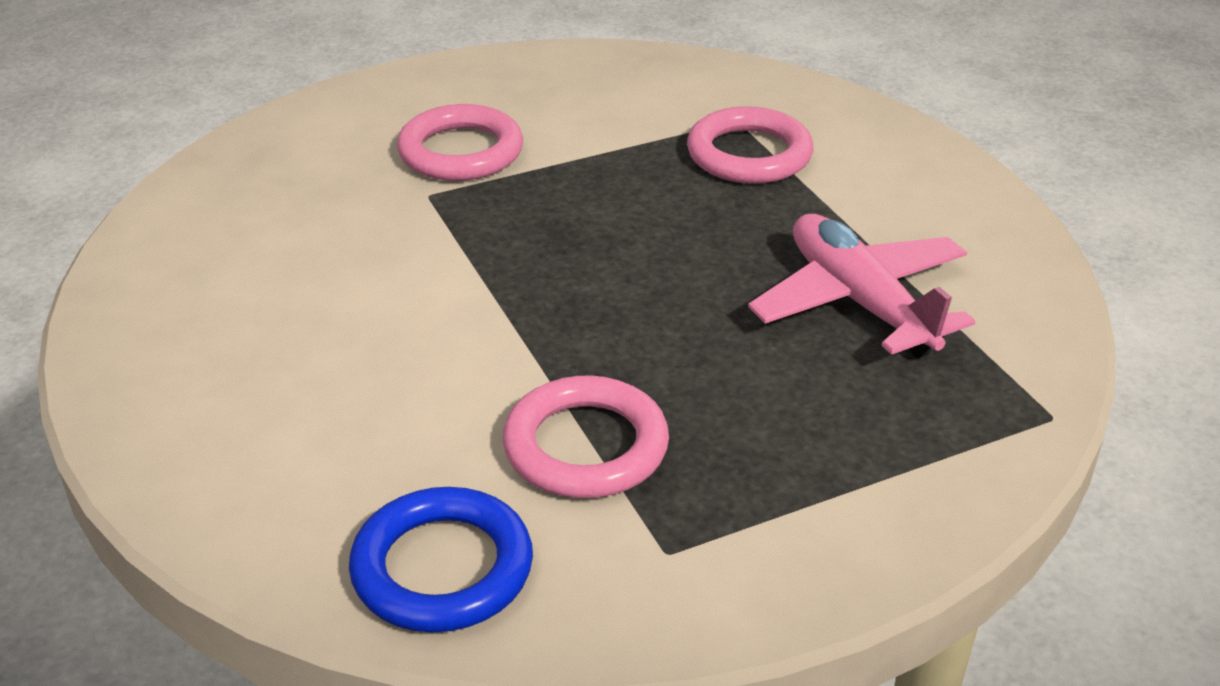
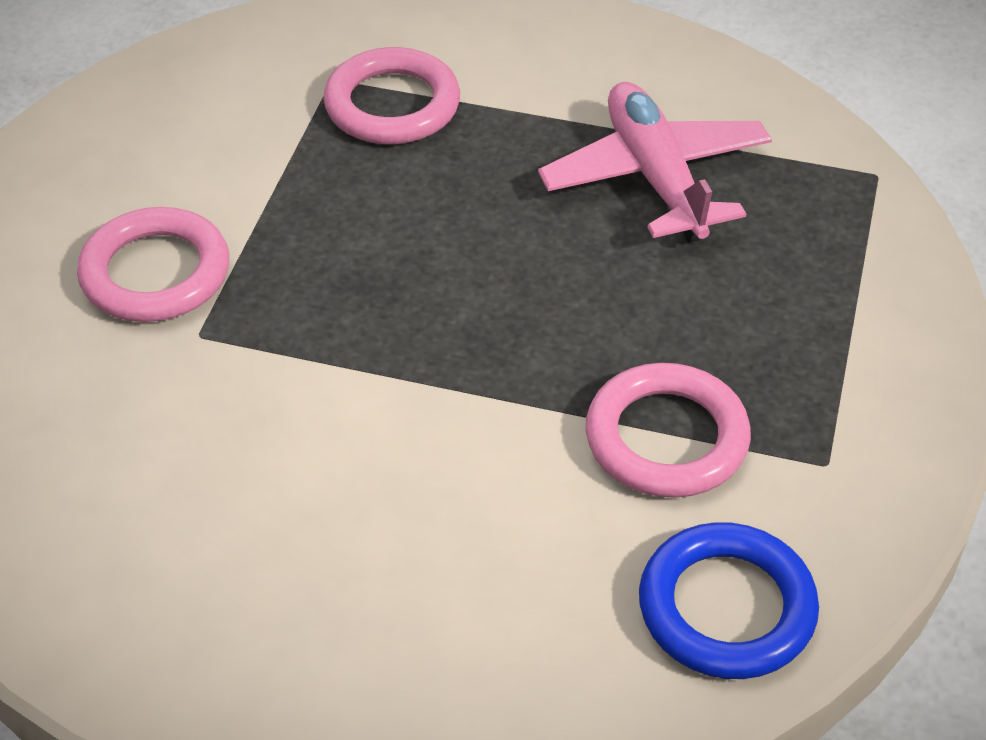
camera: 50 degrees left, 10 degrees up
(860, 302) = (655, 177): pink plane -> pink plane turned 60 degrees clockwise

